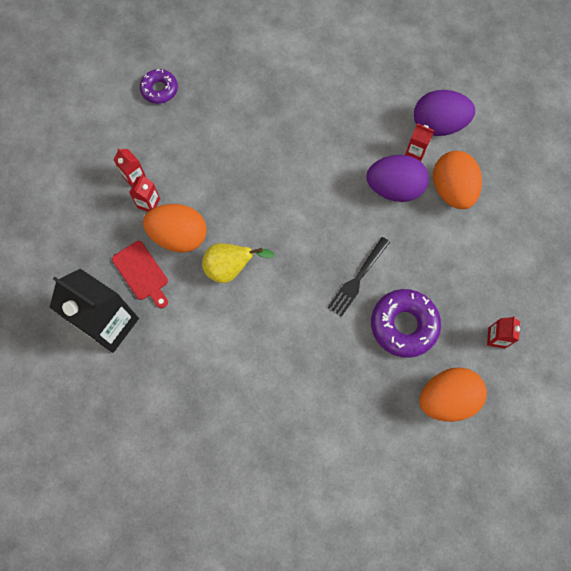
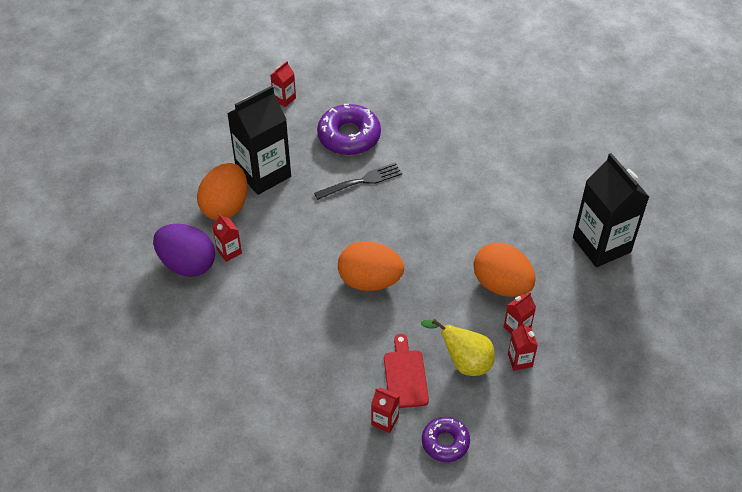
camera: 150 degrees left, 20 degrees down
(142, 273) = (553, 271): red cutting board -> red cutting board (405, 376)
(210, 83) = (385, 420): none -> red carton
(230, 268) = (468, 238): yellow pear -> yellow pear (464, 362)
(394, 188) = (275, 231): purple egg -> none
(446, 398) = (353, 83): orange egg -> orange egg (370, 281)
(447, 240) = (263, 173): none -> black carton

